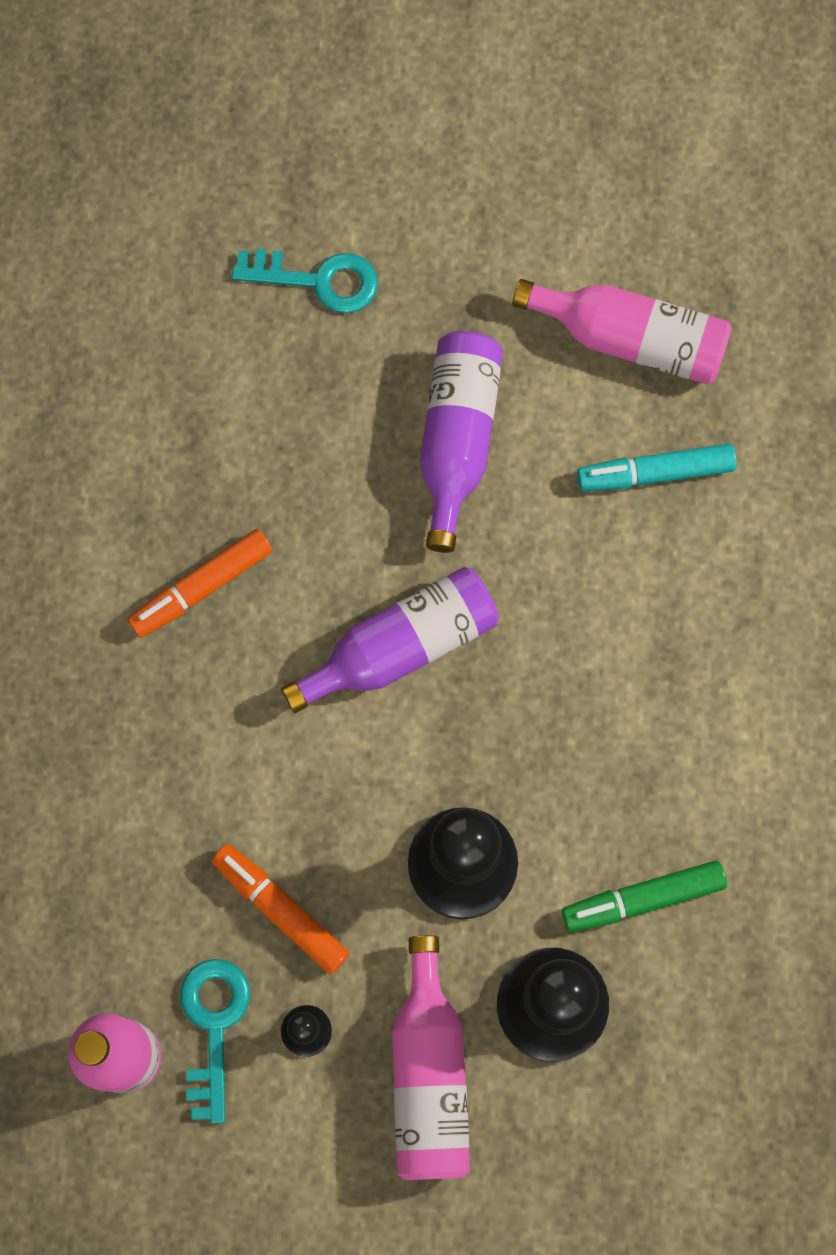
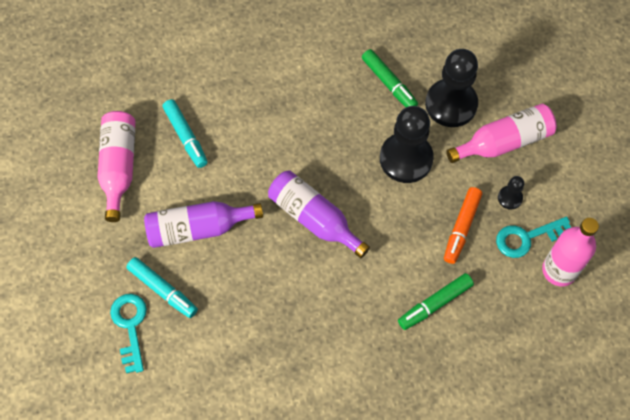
camera: 110 degrees left, 10 degrees down
(155, 798) = (434, 304): none -> green marker
(202, 587) = (320, 322): orange marker -> none
(363, 349) = (163, 290): none -> turquoise marker

